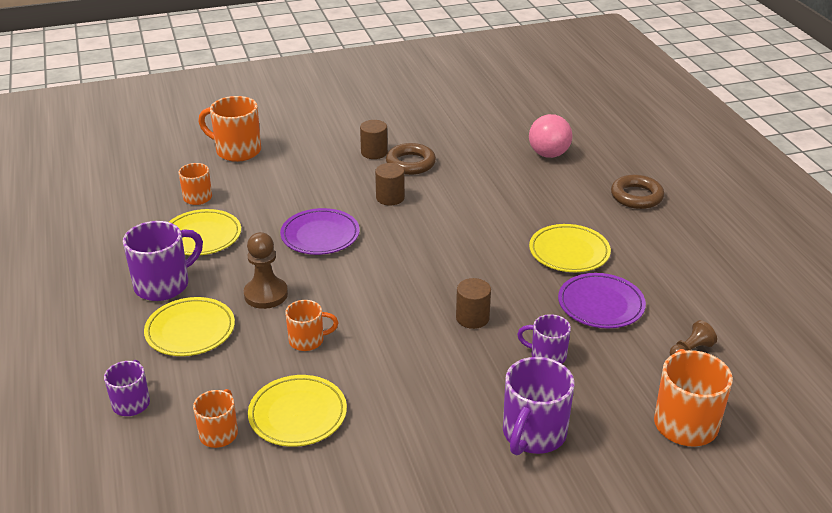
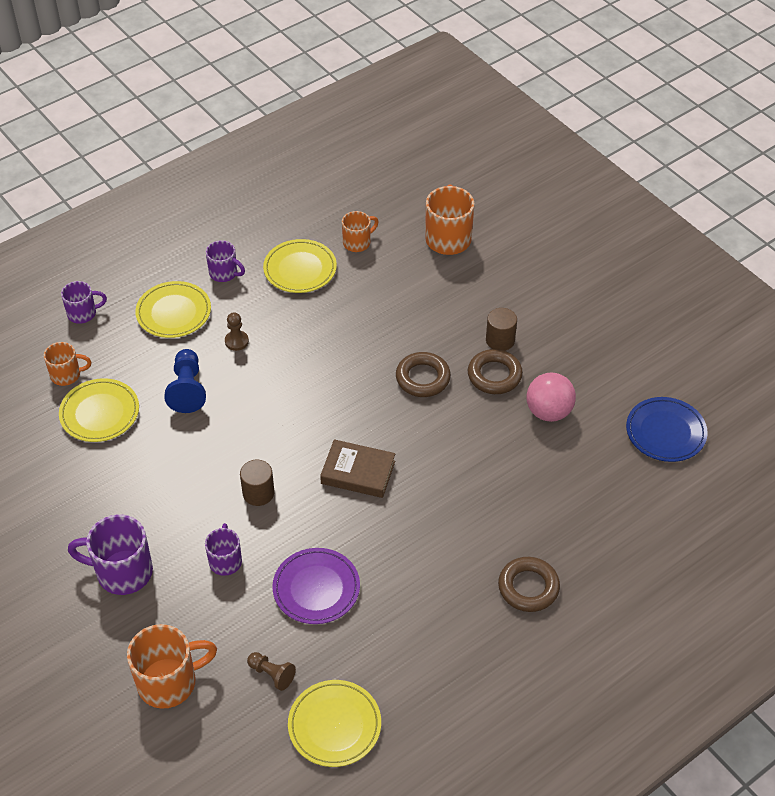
camera: 70 degrees right, 15 degrees up
(164, 285) = (224, 273): purple mug -> purple mug, size x0.60
(266, 294) = (236, 341): brown pawn -> brown pawn, size x0.61
(308, 340) = (187, 389): orange mug -> blue pawn
(320, 235) = (336, 347): purple plate -> none
(390, 198) = (423, 378): brown cylinder -> brown ring
(478, 254) = (358, 472): none -> brown book
(513, 107) = (665, 432): none -> blue plate
(548, 154) = (576, 489): pink ball -> pink ball (548, 412)
(569, 252) = (393, 545): yellow plate -> yellow plate (334, 725)

